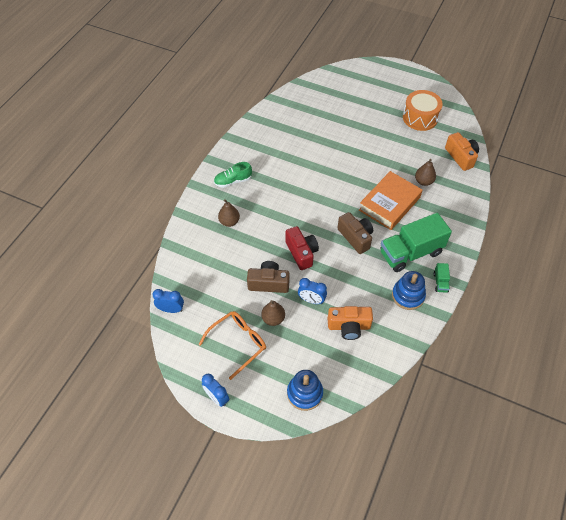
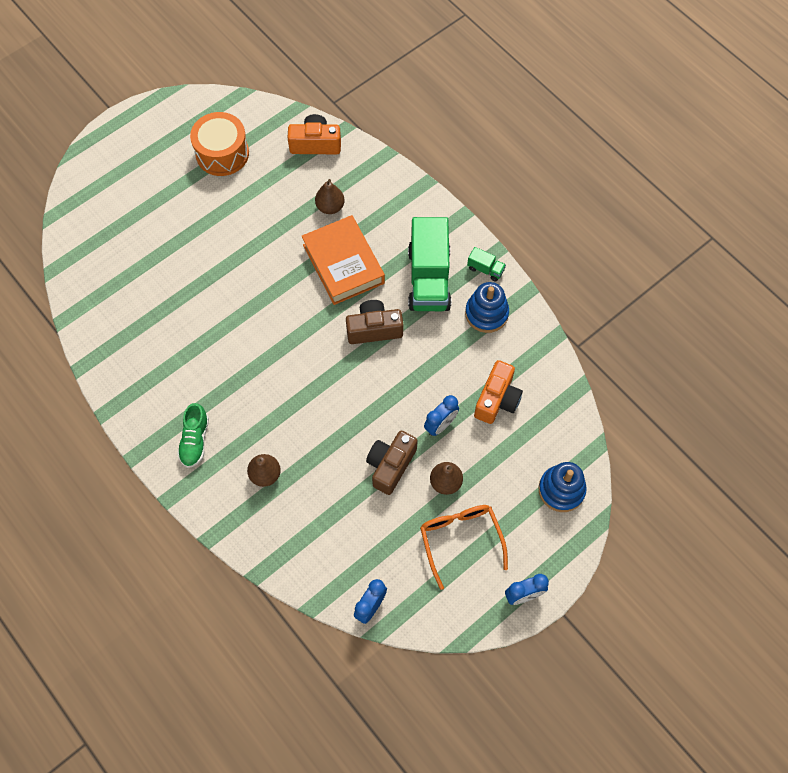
camera: 65 degrees left, 10 degrees up
(301, 253) = (364, 404): red camera -> none

